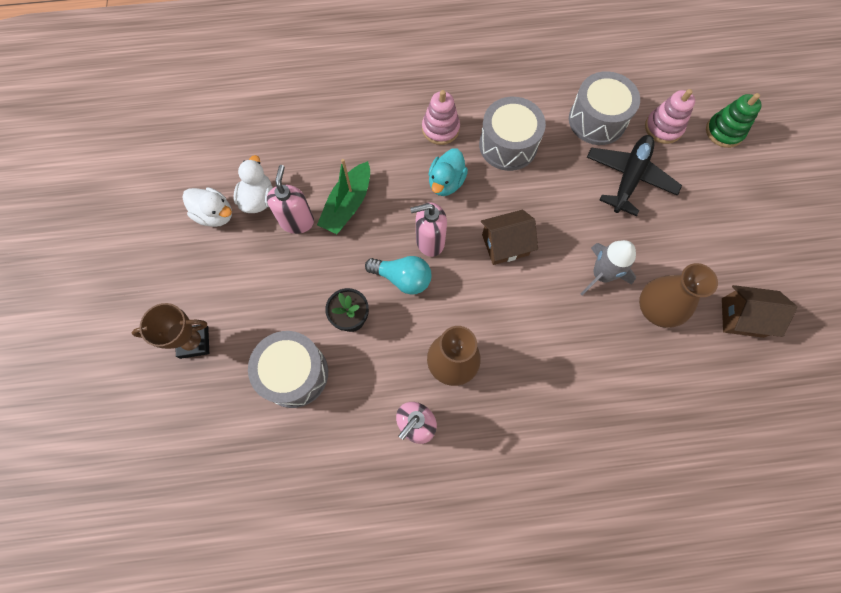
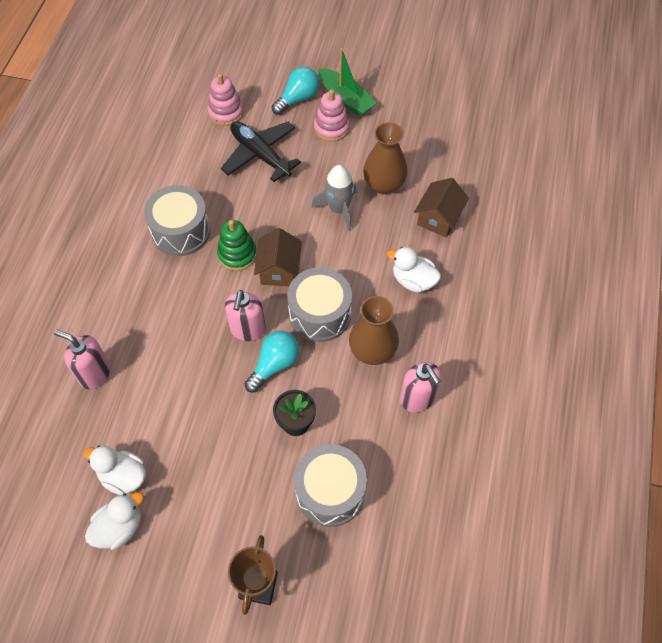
camera: 70 degrees left, 10 degrees down
(297, 221) = (168, 444): pink soap dispenser -> pink soap dispenser (94, 374)
(348, 205) = (174, 390): green boat -> green boat (346, 99)
(440, 129) = (133, 280): pink stacking toy -> pink stacking toy (331, 128)
(446, 182) = (193, 295): turquoise duck -> none
(550, 378) = (413, 280): none -> white duck
(597, 120) = (193, 155): grey drum -> grey drum (320, 314)
(719, 185) = (298, 98): none -> turquoise light bulb
(724, 131) = (251, 74): green stacking toy -> green stacking toy (237, 254)
(742, 317) = (413, 133): brown house -> brown house (438, 218)

